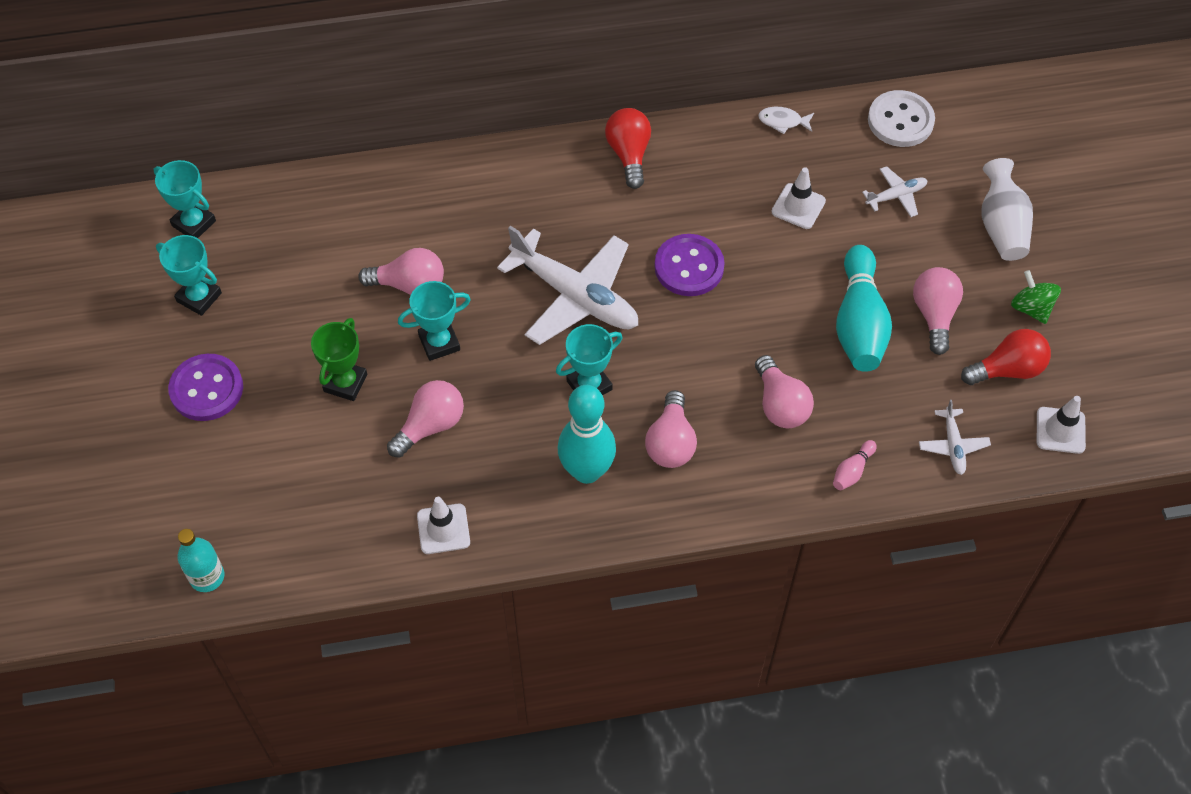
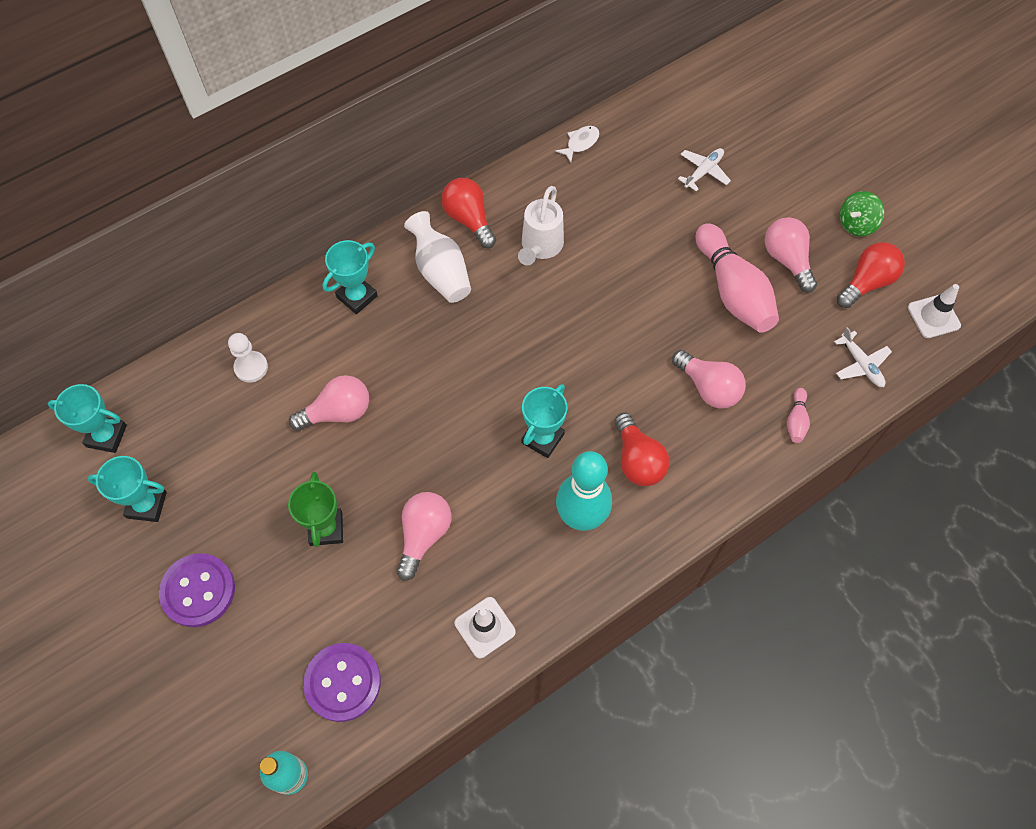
camera: 25 degrees left, 5 degrees up
(351, 213) = (251, 367): none -> white pawn
(439, 343) = (392, 455): turquoise trophy -> turquoise trophy (357, 296)
(575, 296) = (489, 363): white plane -> none
(670, 442) = (637, 460): pink light bulb -> red light bulb
(685, 207) = (540, 247): none -> white watering can
(689, 267) = (570, 298): purple button -> purple button (343, 682)
(783, 121) = (580, 143): white fish -> white fish turned 150 degrees clockwise
(798, 206) = (631, 211): white traffic cone -> none
(859, 323) = (733, 291): turquoise bowling pin -> pink bowling pin
(900, 121) = (673, 108): white button -> none
(1001, 226) = (797, 165): white vase -> white vase (440, 271)
(1031, 308) = (856, 224): green spinning top -> green spinning top turned 75 degrees counterclockwise

